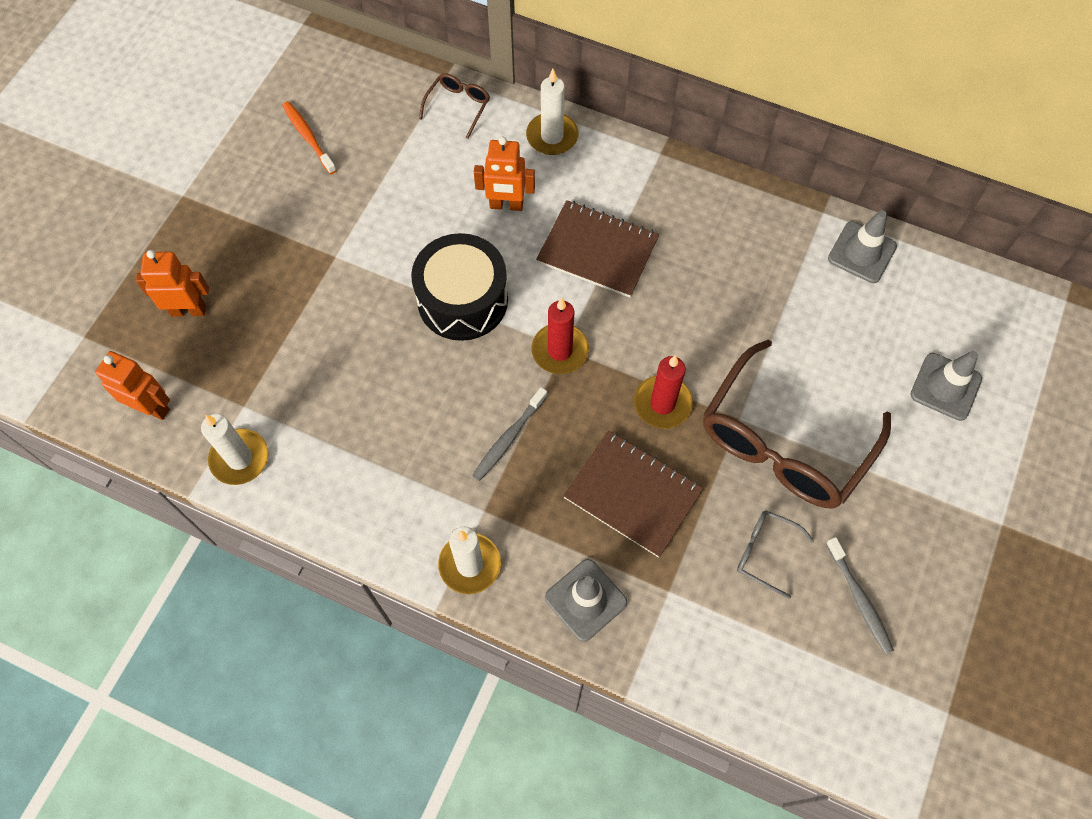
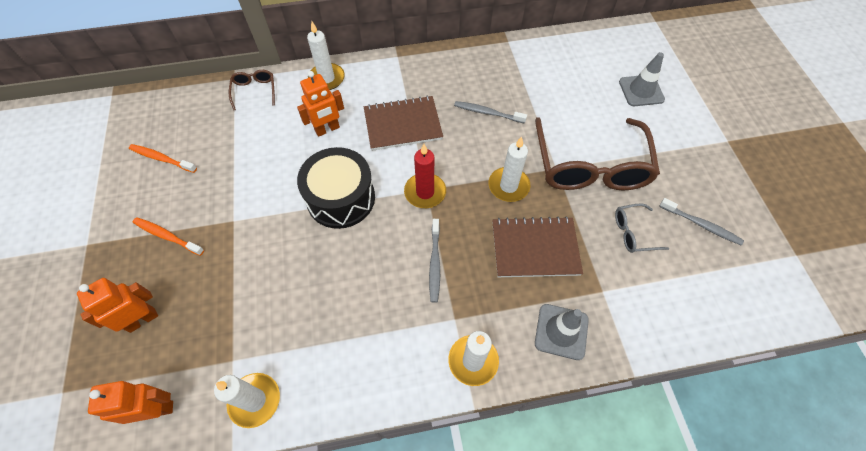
camera: 35 degrees left, 5 degrees down
(261, 233) = (167, 236): none -> orange toothbrush
(662, 403) = (508, 186): red candle -> white candle
(713, 296) = (487, 113): none -> grey toothbrush
(862, 252) = (544, 50): grey traffic cone -> none

